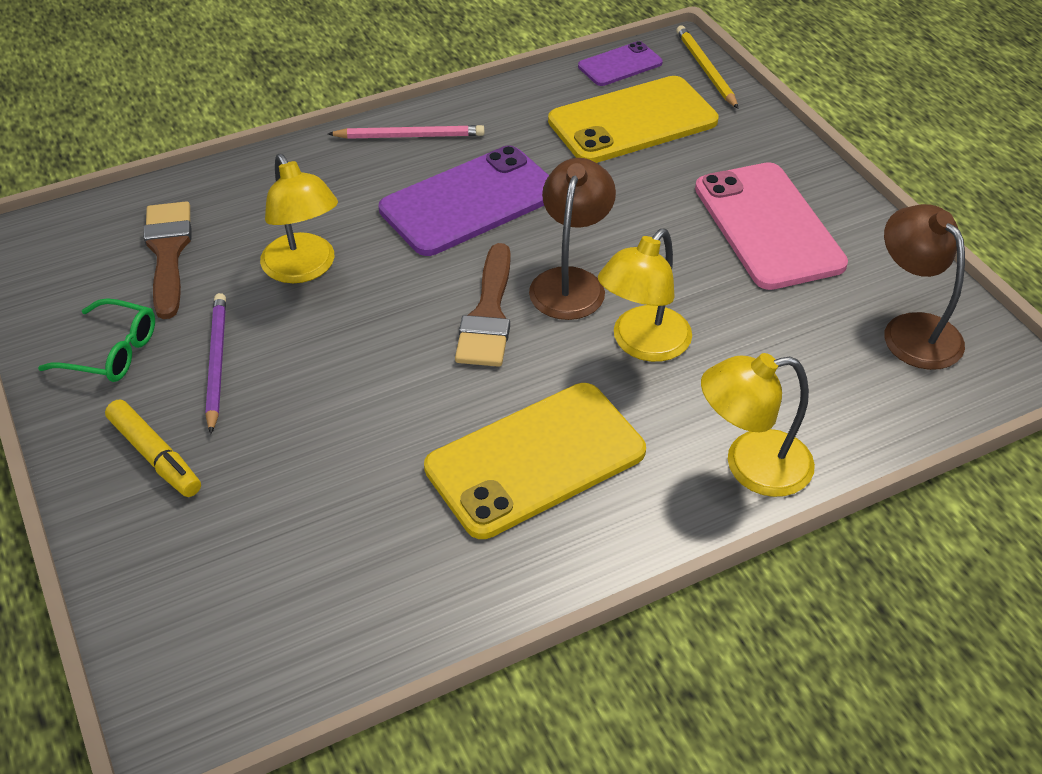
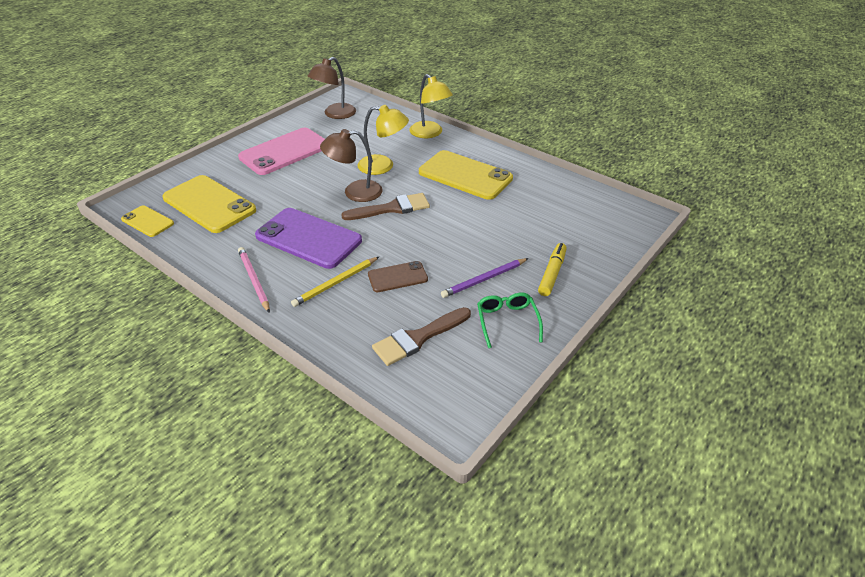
camera: 115 degrees left, 5 degrees down
(304, 269) = (397, 277): yellow lamp -> brown phone
(620, 65) = (147, 221): purple phone -> yellow phone
(705, 69) = (147, 192): yellow pencil -> yellow pencil (335, 283)

